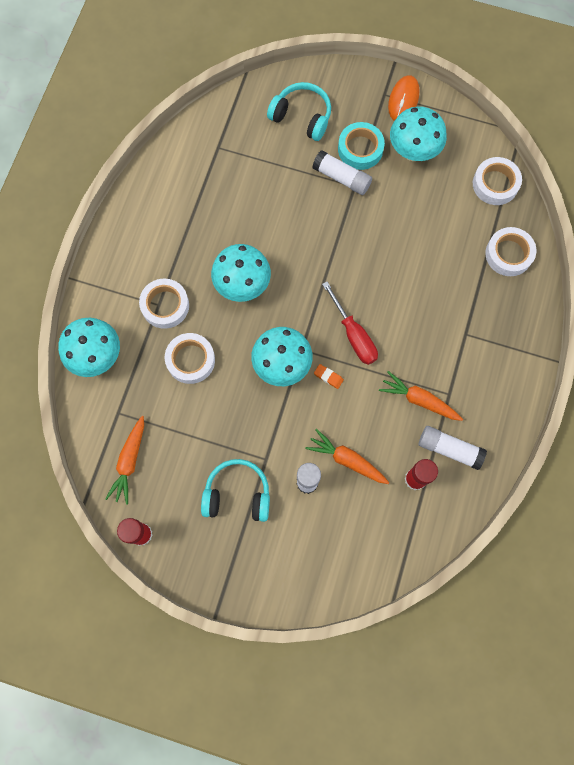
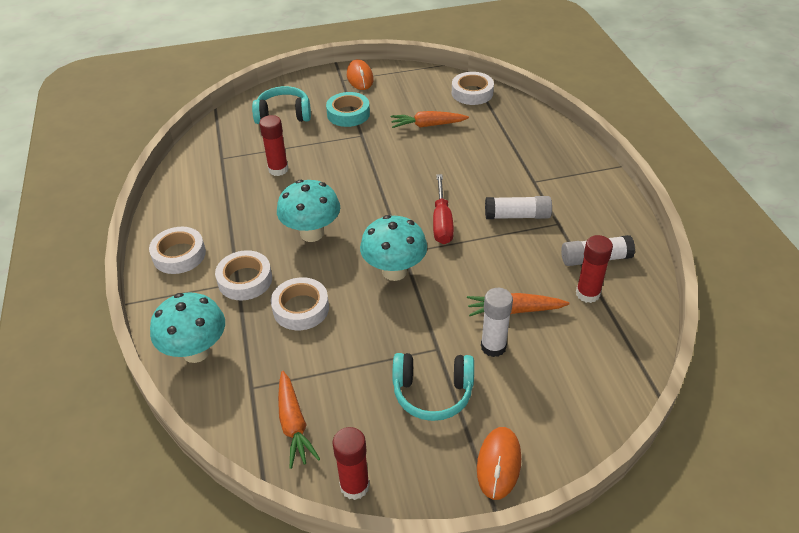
camera: 30 degrees left, 30 degrees down
(237, 494) = (432, 392): turquoise headphones -> turquoise headphones turned 150 degrees counterclockwise
(243, 578) = (498, 464): none -> orange mouse
(257, 190) = (278, 169): none -> red glue stick
(328, 377) = (444, 260): orange eraser -> none
(341, 178) = (346, 135): white glue stick -> white glue stick (517, 216)
(354, 335) = (442, 222): red screwdriver -> red screwdriver turned 60 degrees clockwise
(413, 151) = (392, 100): turquoise mushroom -> none
(419, 400) = (537, 238): orange carrot -> orange carrot (427, 125)
(508, 254) = (520, 124): white tape -> white tape (179, 255)

